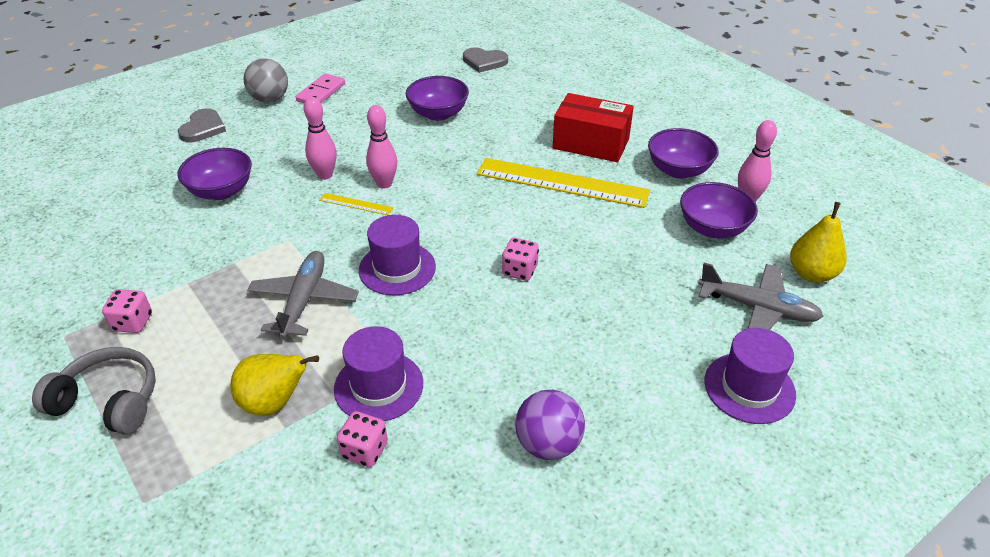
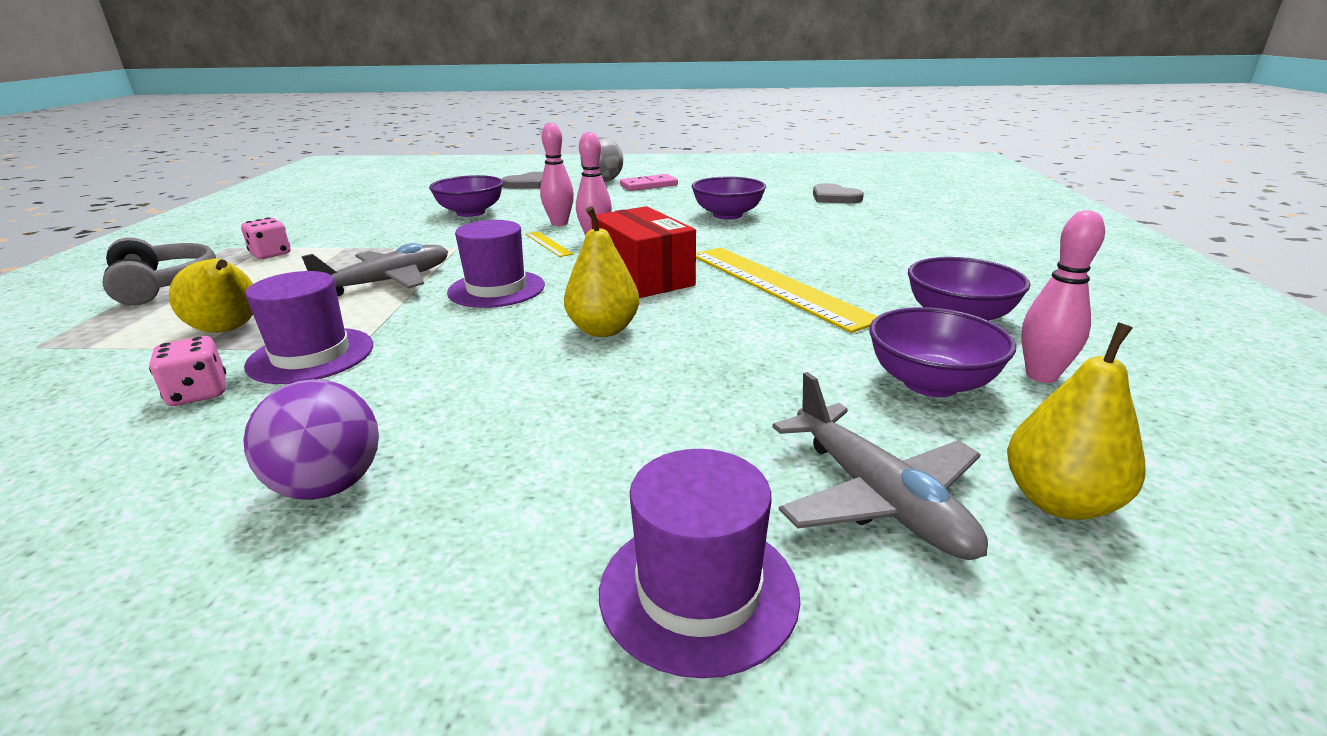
camera: 40 degrees right, 15 degrees down
(519, 270) = (603, 330): pink dice -> yellow pear
(591, 144) = (864, 269): red box -> red box (643, 276)

